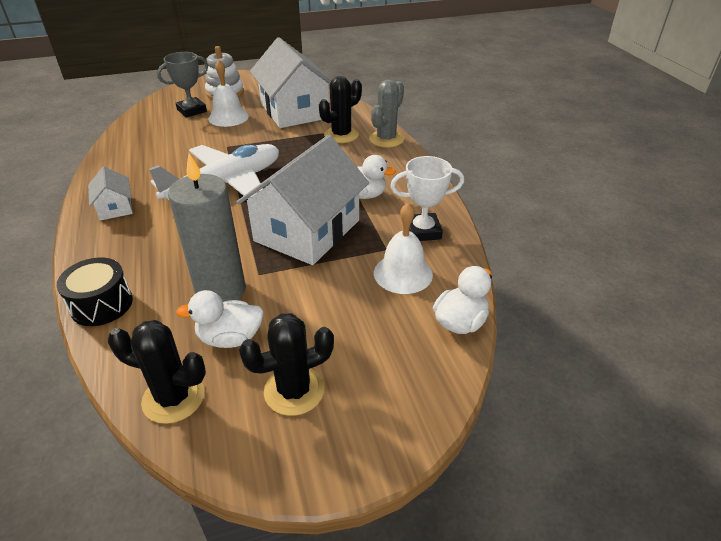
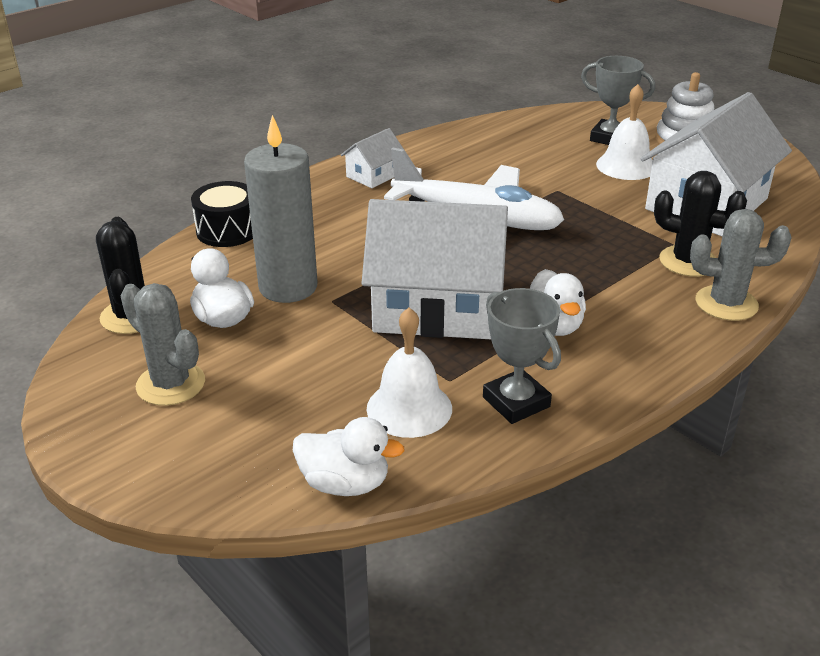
camera: 65 degrees right, 5 degrees down
(294, 390) = (171, 384): black cactus -> grey cactus
(423, 231) = (516, 402): white trophy -> grey trophy

